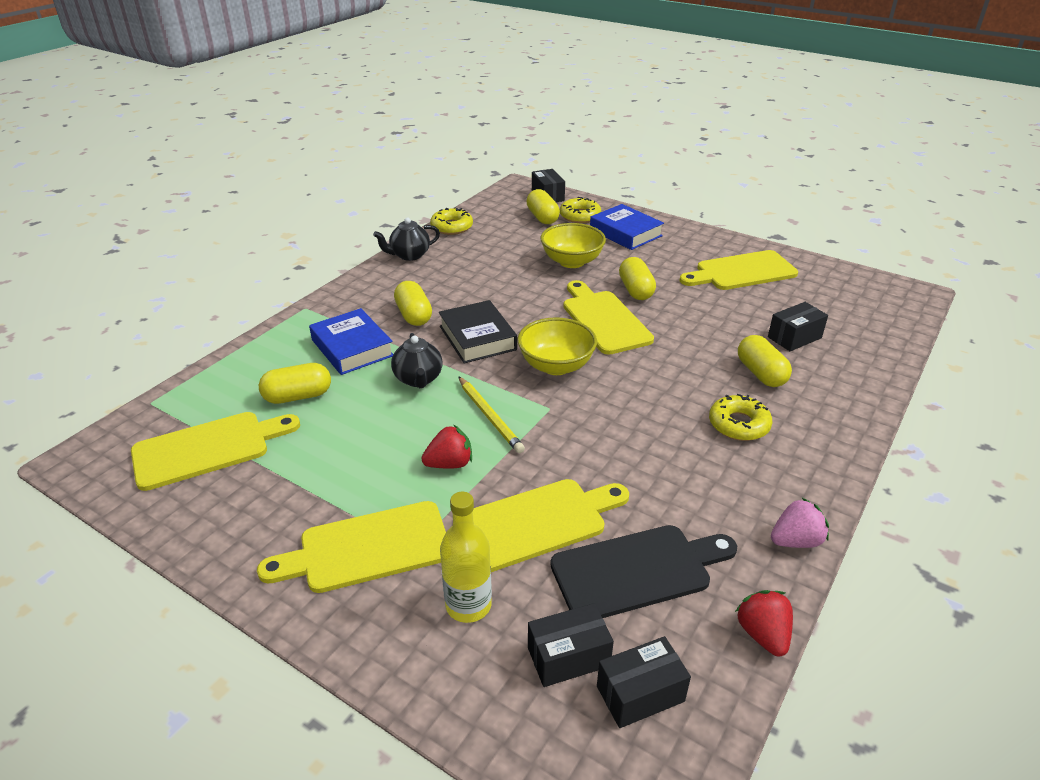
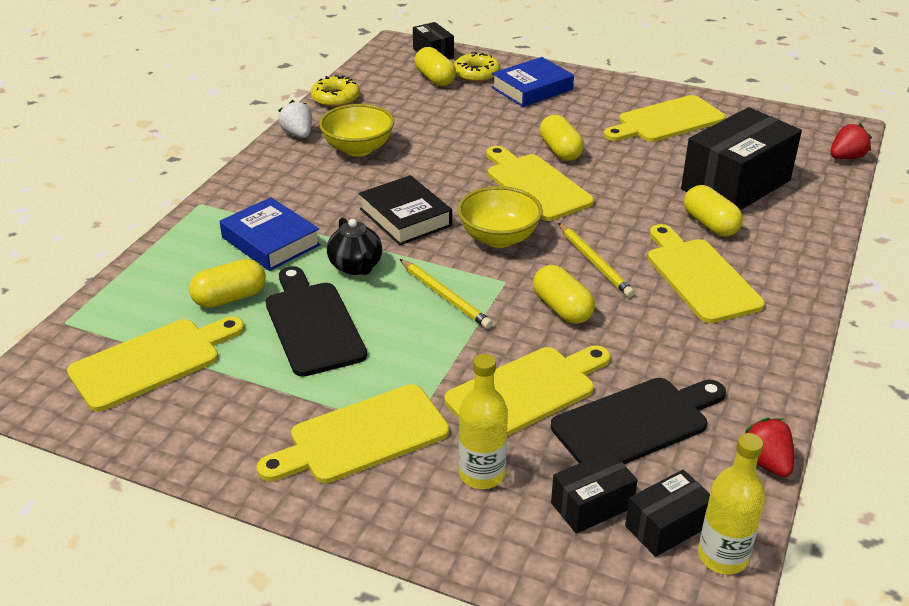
camera: 10 degrees left, 0 degrees up
(361, 430) = (313, 324): none -> black cutting board
(409, 255) = (298, 134): black teapot -> white strawberry
(413, 315) = (327, 200): yellow capsule -> yellow capsule (562, 309)
(449, 464) = (419, 347): red strawberry -> red strawberry (846, 157)
(572, 262) = (482, 126): yellow bowl -> yellow bowl (358, 149)
(625, 233) = (532, 89): blue book -> blue book turned 75 degrees counterclockwise
(639, 399) = (594, 262): none -> yellow pencil
(692, 740) = (722, 557): none -> yellow bottle
(738, 424) = (700, 277): yellow donut -> yellow cutting board
(794, 337) = (735, 185): black box -> black box, size x2.02
(795, 541) = (778, 378): pink strawberry -> none

